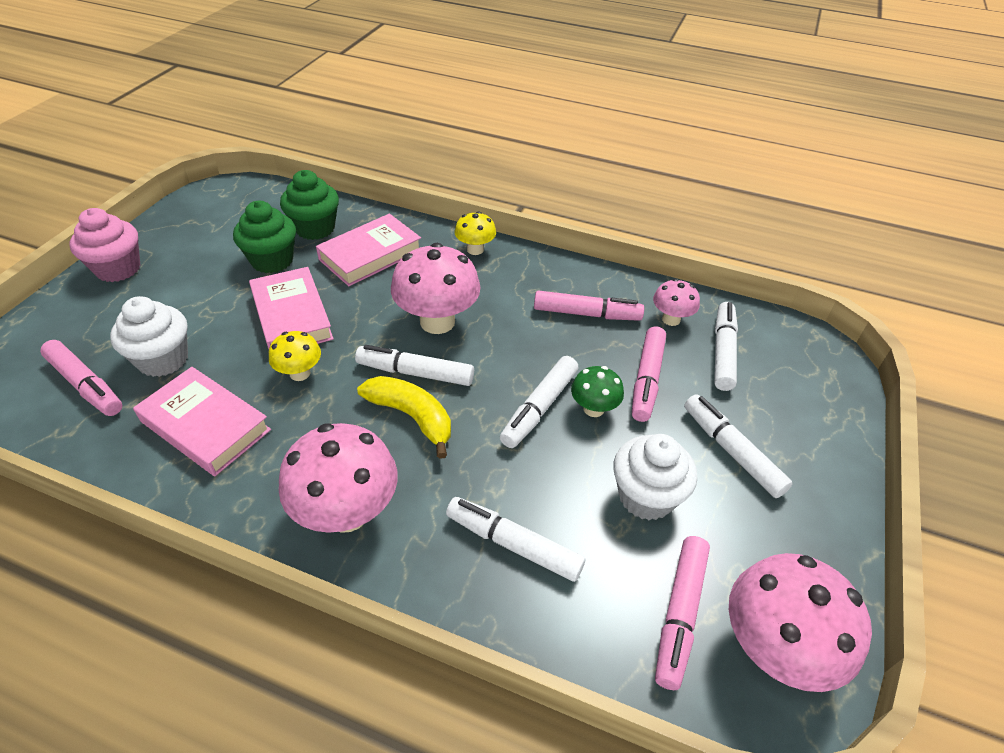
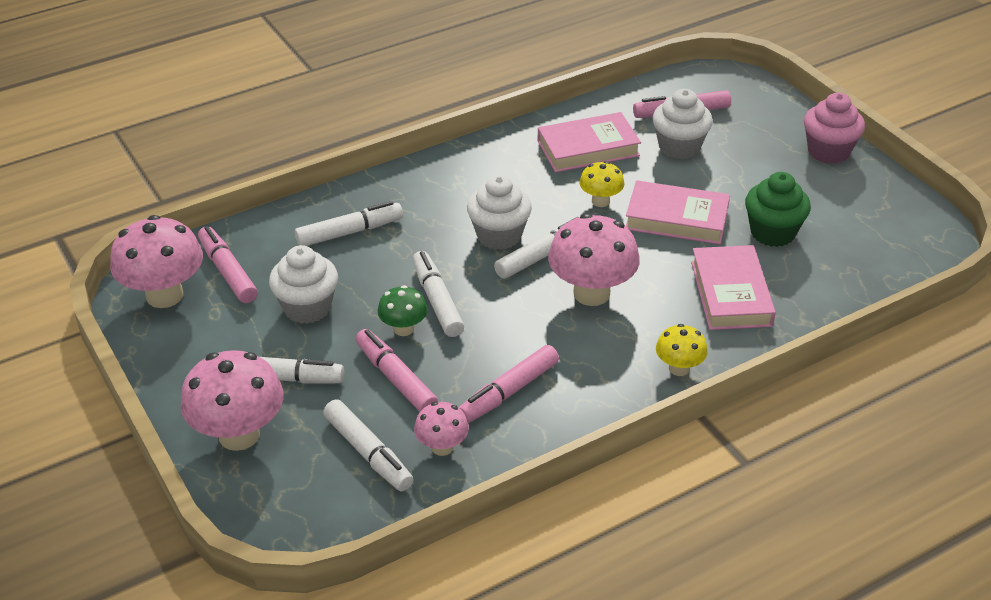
camera: 130 degrees right, 5 degrees down
(315, 228) = (810, 275): green cupcake -> none
(347, 512) = (450, 179): pink mushroom -> pink mushroom (239, 435)
(412, 416) = (499, 235): yellow banana -> white cupcake

